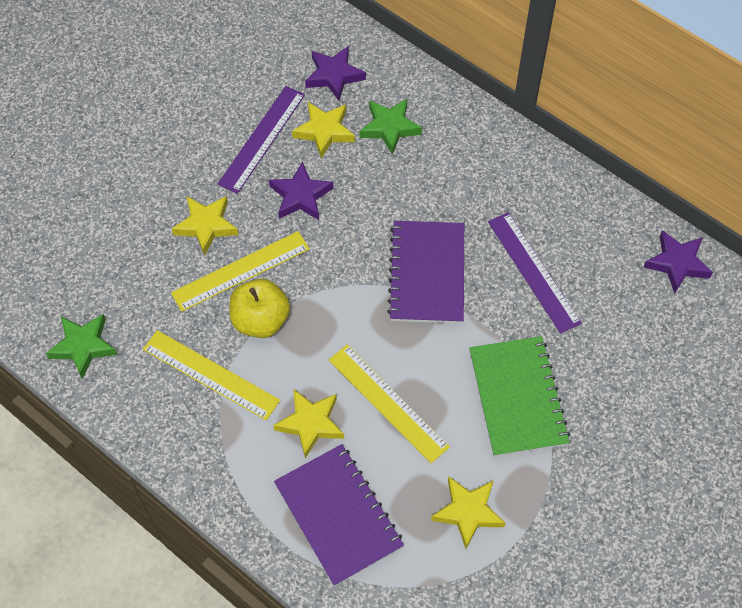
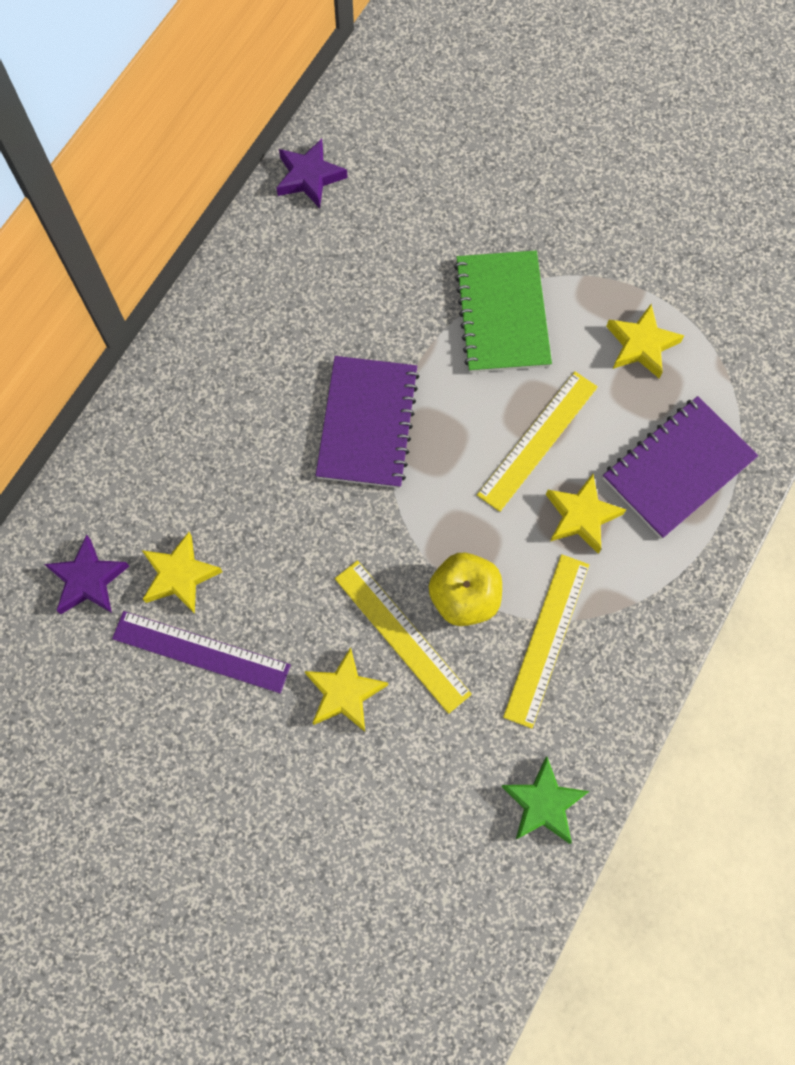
camera: 100 degrees left, 10 degrees up
(300, 196) = (282, 586): purple star -> none
(390, 128) = (164, 497): green star -> none
(427, 274) = (367, 423): purple notebook -> purple notebook turned 75 degrees counterclockwise
(517, 397) = (502, 314): green notebook -> green notebook turned 75 degrees counterclockwise
(533, 271) = (344, 314): purple ruler -> none

